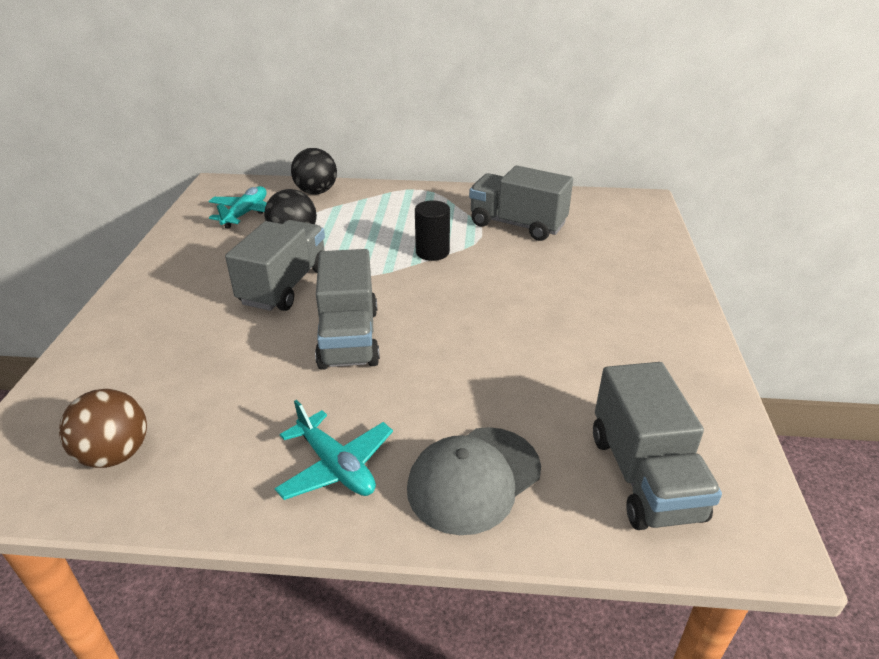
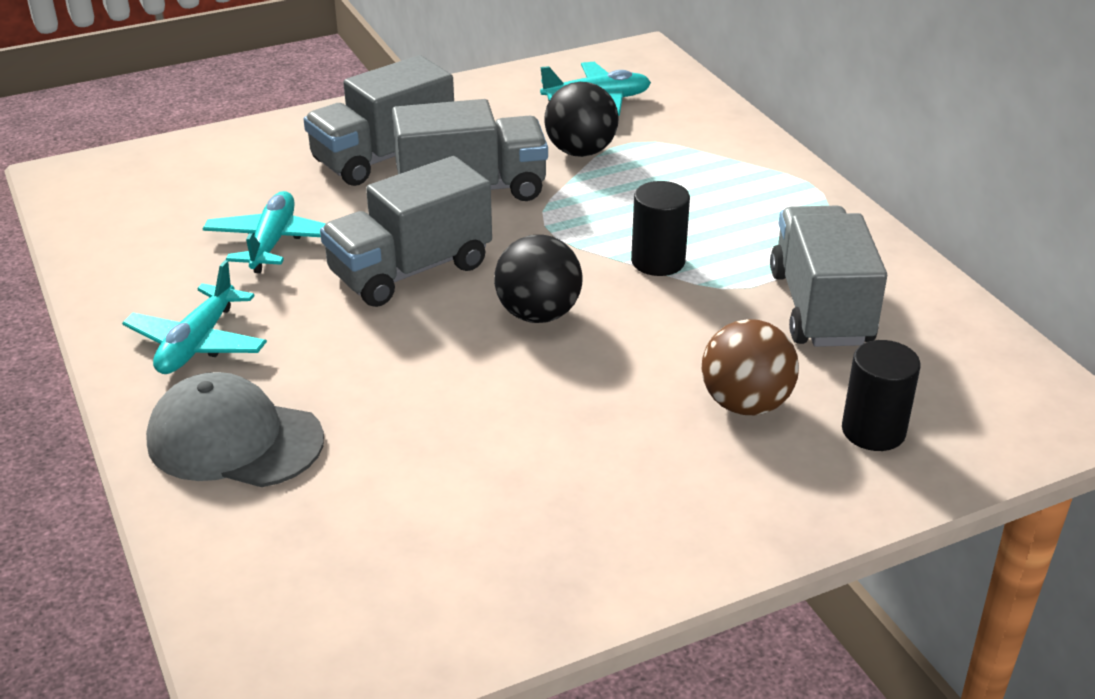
camera: 60 degrees right, 0 degrees up
(115, 454) = (138, 218): brown ball -> brown ball (745, 404)
(244, 389) = (272, 242): none -> turquoise plane
(316, 192) = (709, 121): black ball -> black ball (538, 314)
(623, 247) = (873, 431): none -> black cylinder
(644, 476) = (320, 574): grey truck -> grey truck (383, 157)

